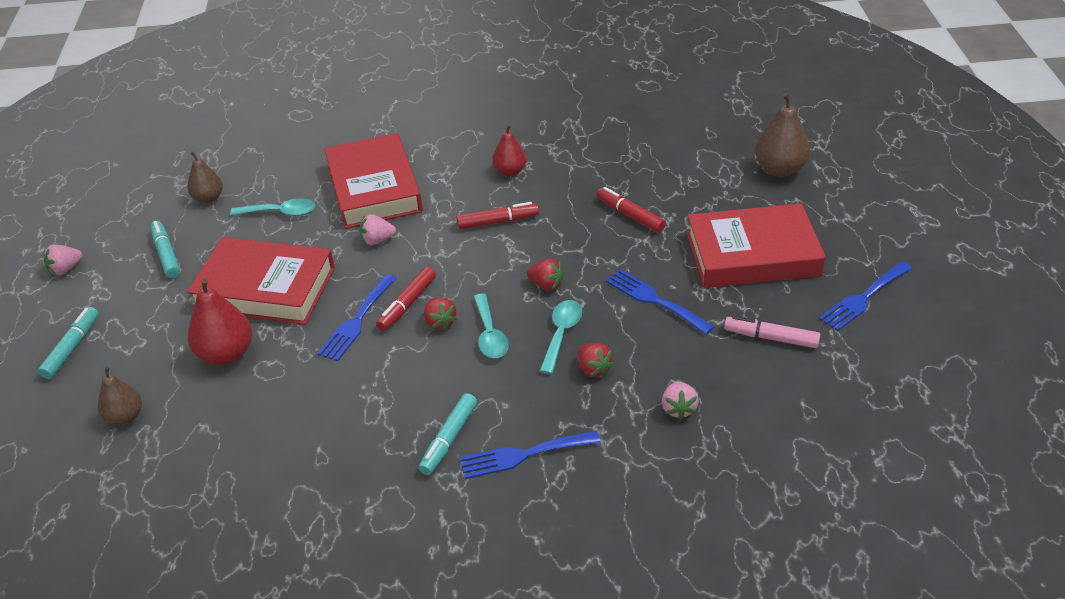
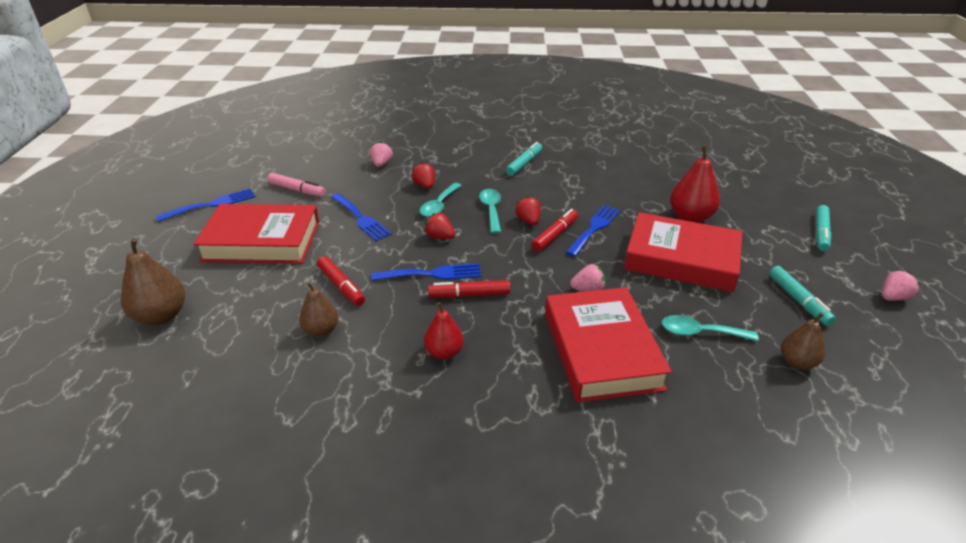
camera: 175 degrees left, 5 degrees down
(125, 417) = (742, 191): brown pear -> brown pear (321, 330)
(523, 455) = (481, 154): blue fork -> blue fork (432, 274)

